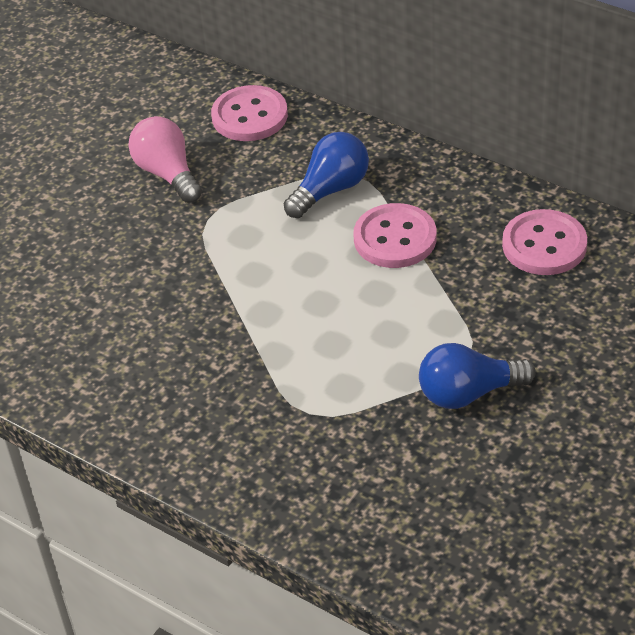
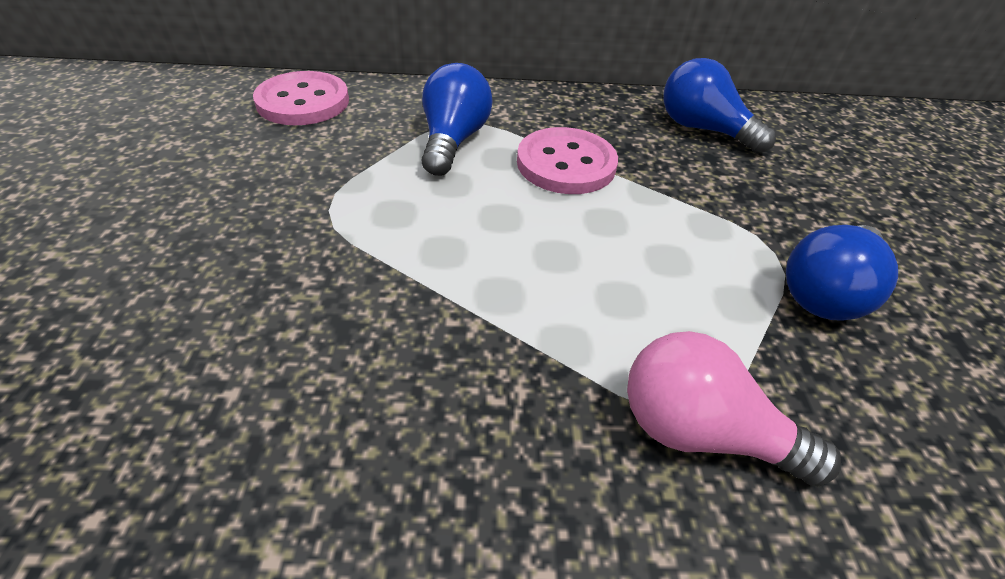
camera: 40 degrees left, 0 degrees up
(167, 174) = (237, 177): pink light bulb -> pink light bulb (701, 432)
(544, 245) = (703, 129): pink button -> blue light bulb

